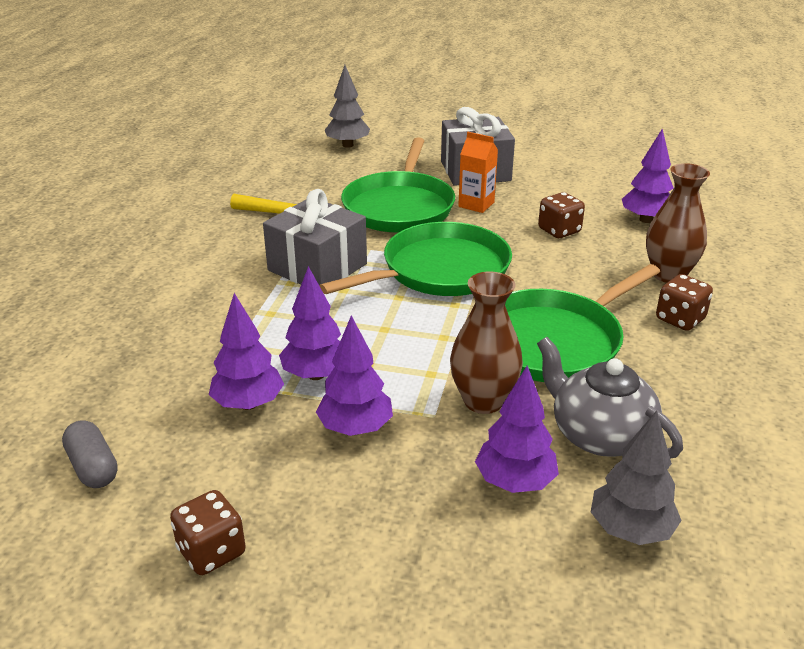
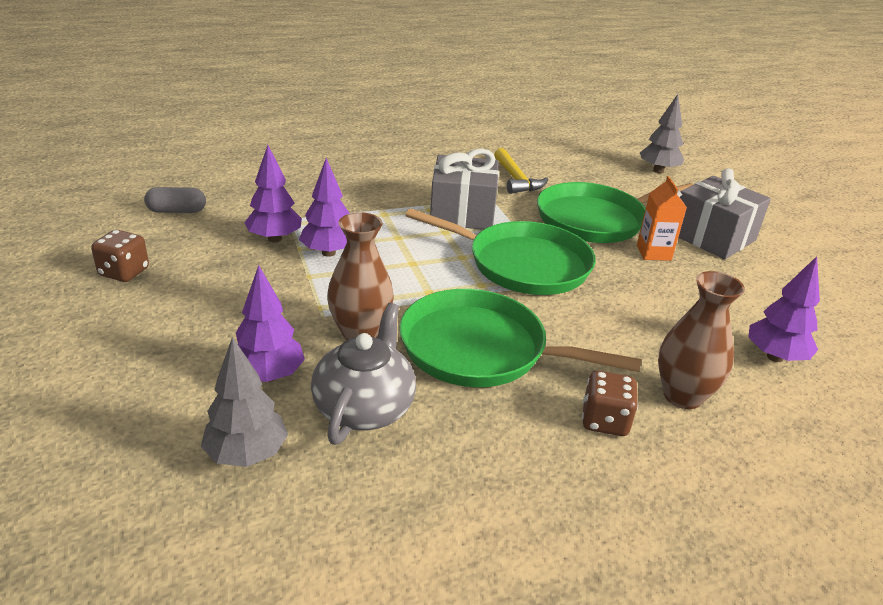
camera: 55 degrees right, 0 degrees up
(93, 467) = (177, 211): grey capsule -> grey capsule turned 60 degrees clockwise
(355, 428) = (280, 286): purple tree -> none
(559, 231) = (672, 308): brown dice -> none

